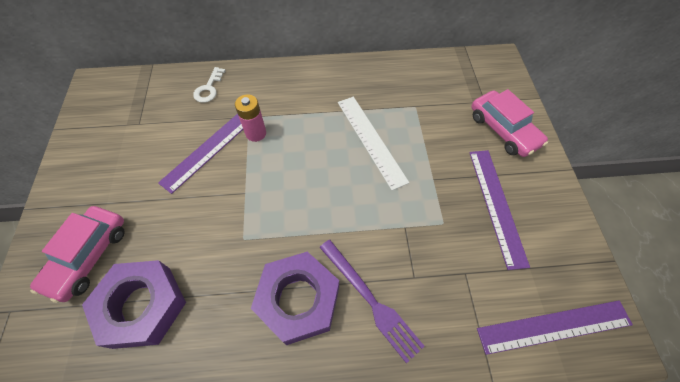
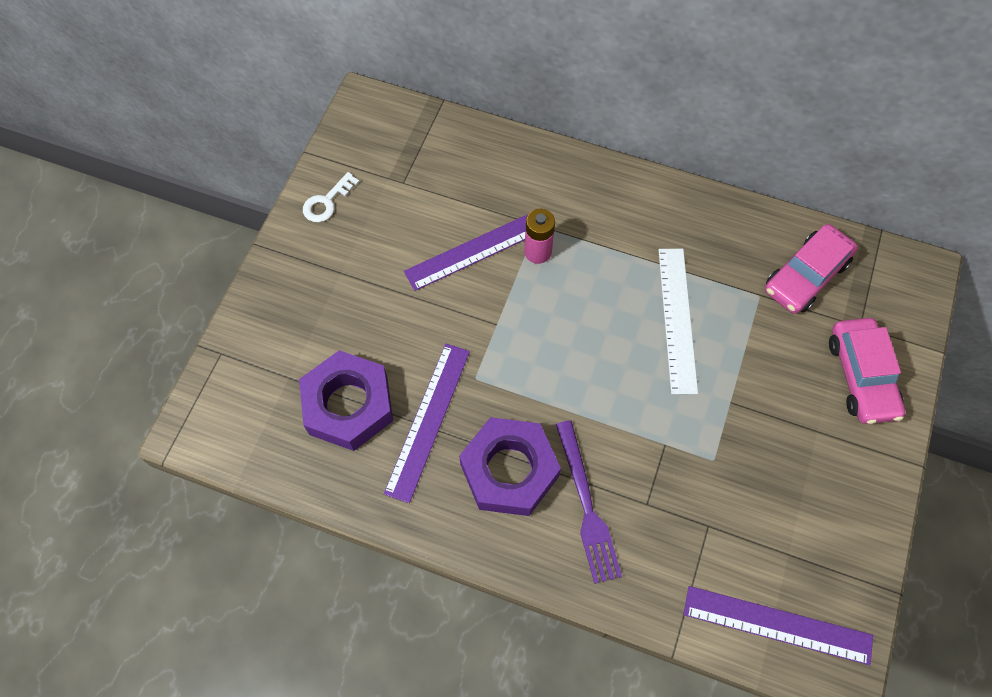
camera: 25 degrees right, 5 degrees up
(88, 256) = (308, 327): pink car -> pink car (806, 276)
(209, 88) = (502, 164): white key -> white key (327, 202)
(497, 205) = (792, 467): purple ruler -> purple ruler (428, 420)

